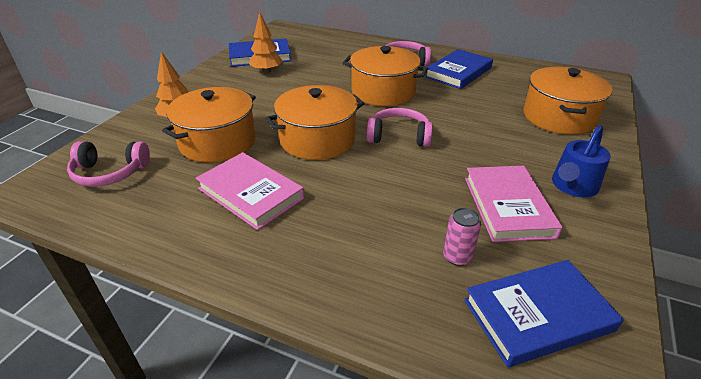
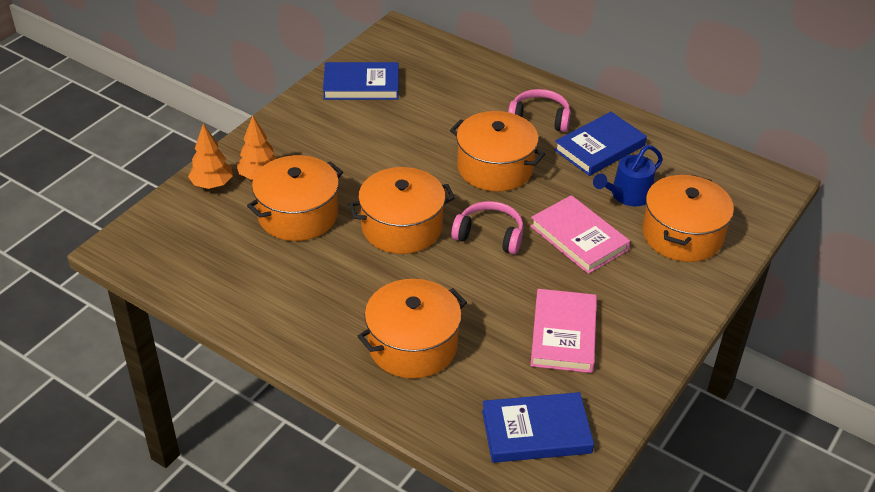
camera: 10 degrees right, 5 degrees up
(110, 173) = (192, 238): pink headphones -> none
(250, 193) = (323, 282): pink book -> pink book (579, 238)
(266, 71) = (365, 114): orange tree -> orange tree (212, 184)
(359, 240) = (412, 345): none -> orange pot
(457, 257) = (492, 374): pink can -> none
(573, 186) = (641, 323): blue watering can -> blue watering can (627, 195)

